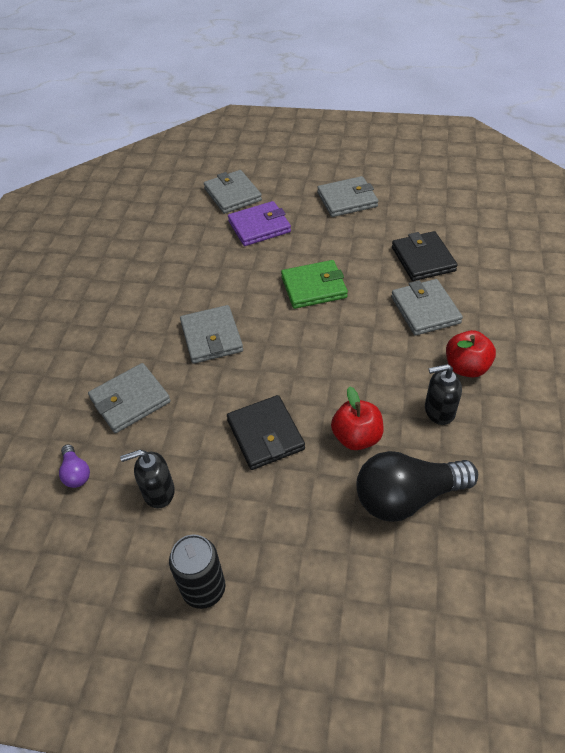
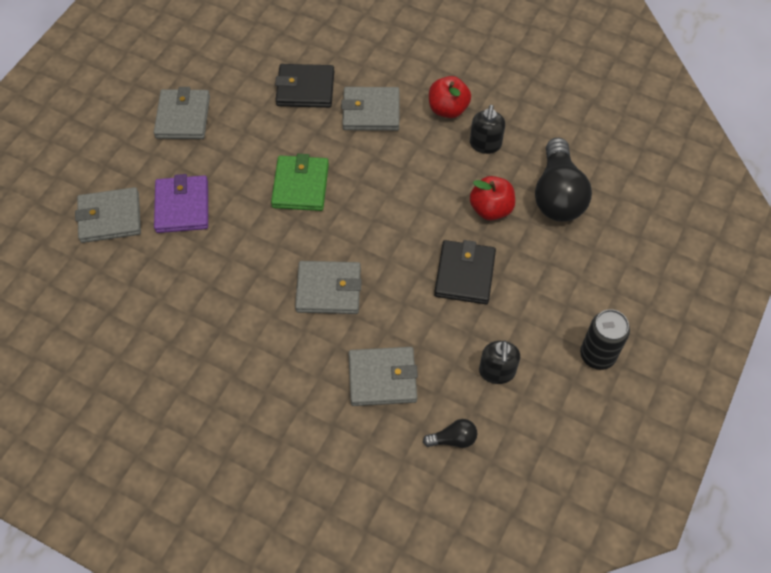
camera: 75 degrees left, 10 degrees up
(76, 473) = (453, 439): purple light bulb -> black light bulb
(130, 400) = (382, 378): grey wallet -> grey wallet turned 75 degrees counterclockwise
(265, 435) = (464, 274): black wallet -> black wallet turned 75 degrees counterclockwise

